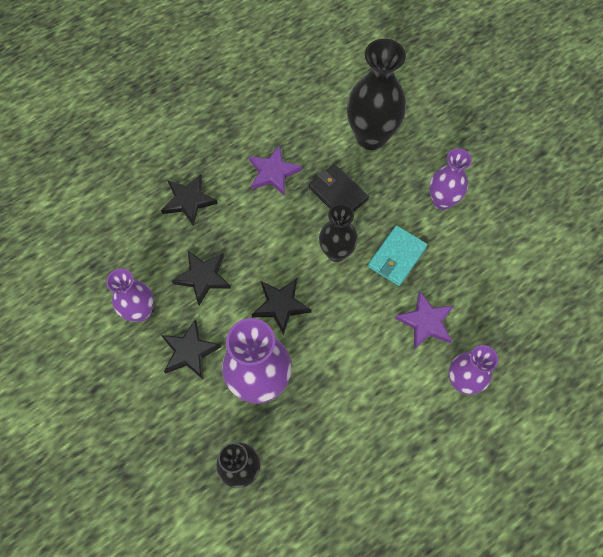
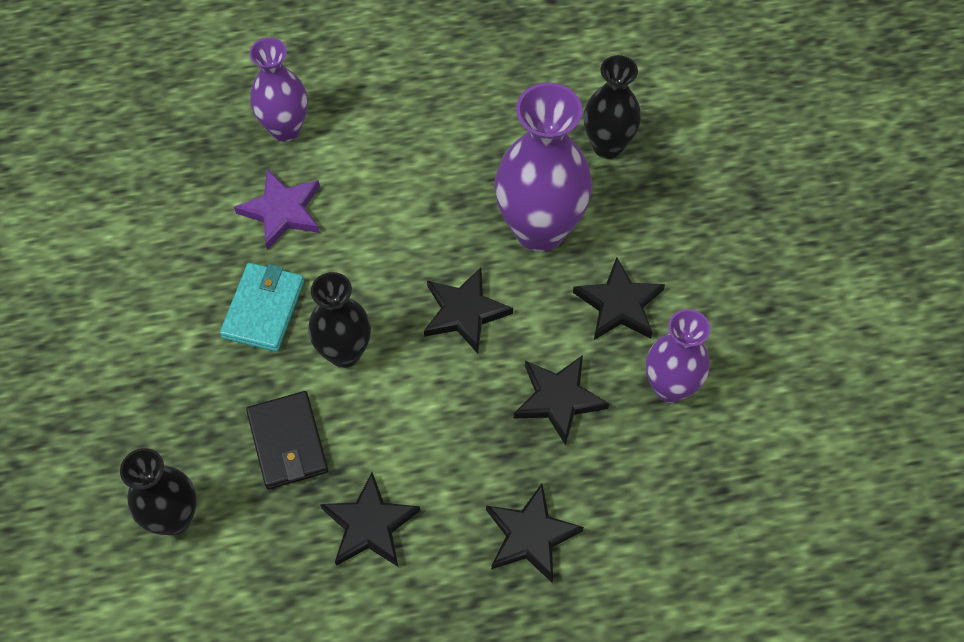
camera: 155 degrees left, 5 degrees down
(273, 172) = (370, 525): purple star -> black star
(371, 137) = (174, 518): black vase -> black vase, size x0.62
(396, 257) = (263, 309): turquoise wallet -> turquoise wallet turned 45 degrees counterclockwise
(442, 201) = (141, 361): purple vase -> none

